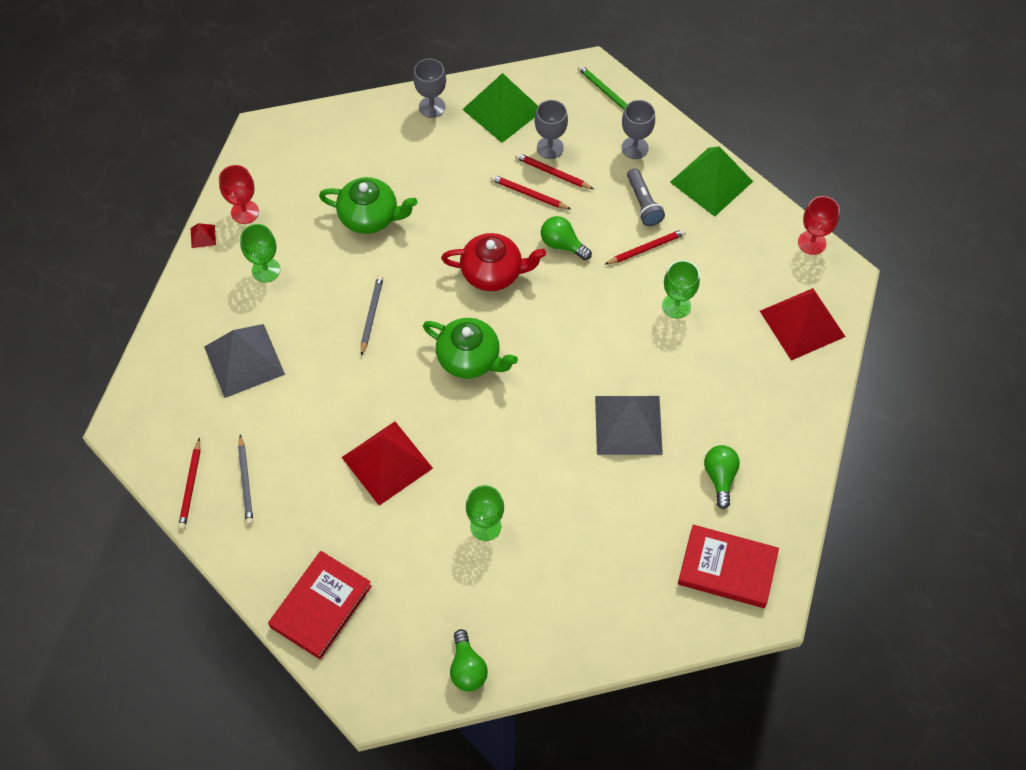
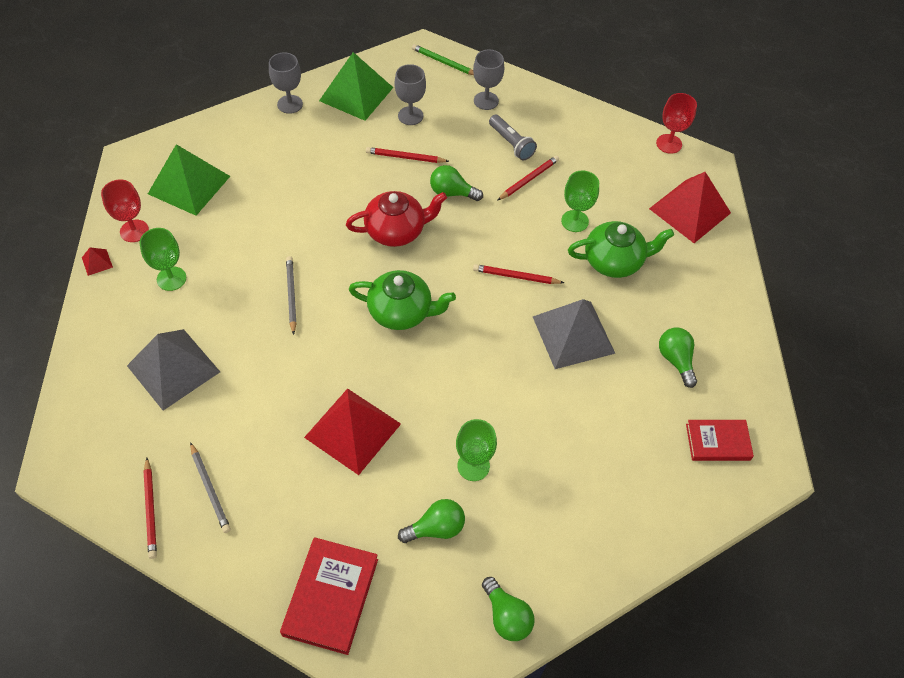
camera: 20 degrees left, 5 degrees down
(370, 217) = (261, 208): green teapot -> green teapot (614, 261)
(432, 573) = (436, 528): none -> green light bulb
(552, 173) = (420, 135): red pencil -> red pencil (516, 276)
(711, 181) = (563, 114): green pyramid -> green pyramid (189, 185)
(727, 568) = (717, 442): red book -> red book, size x0.66

